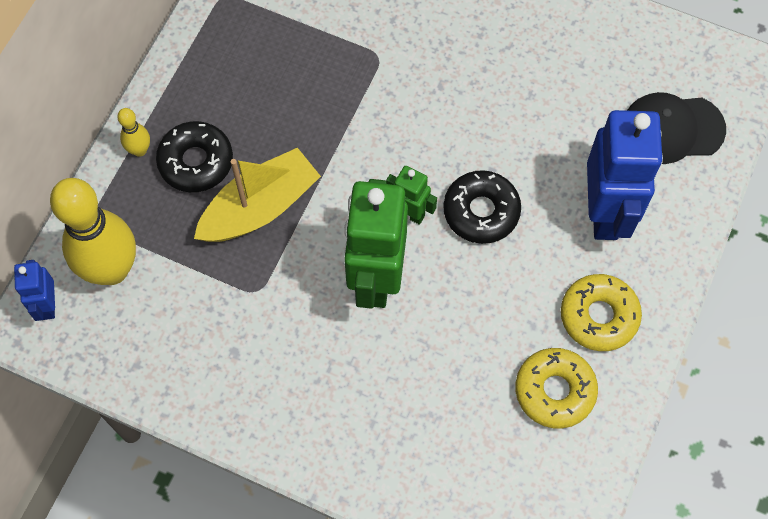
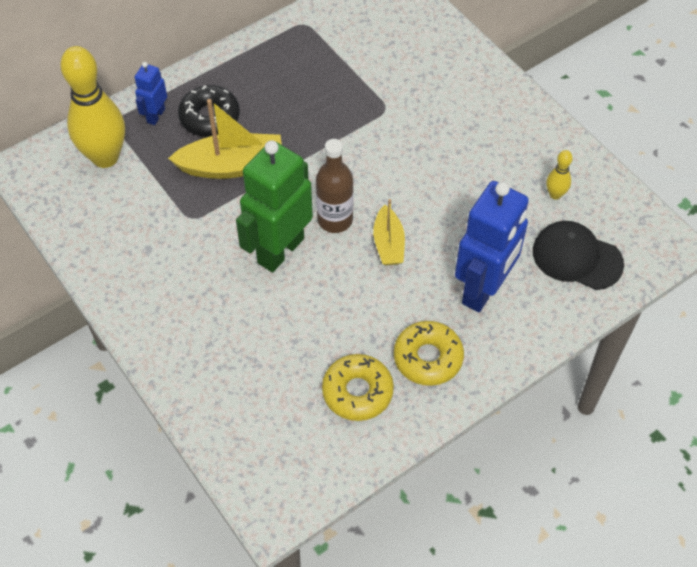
camera: 30 degrees right, 10 degrees down
(47, 305) = (48, 159): blue robot -> blue robot (155, 115)
(139, 150) = (177, 93): yellow bowling pin -> yellow bowling pin (555, 194)
(409, 213) = (335, 220): green robot -> brown bottle
(481, 211) = (388, 244): black donut -> yellow boat

